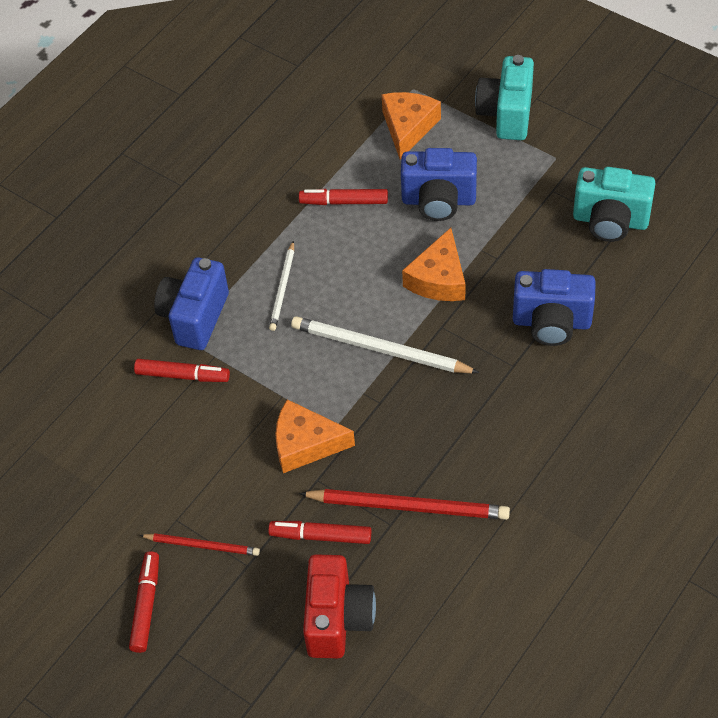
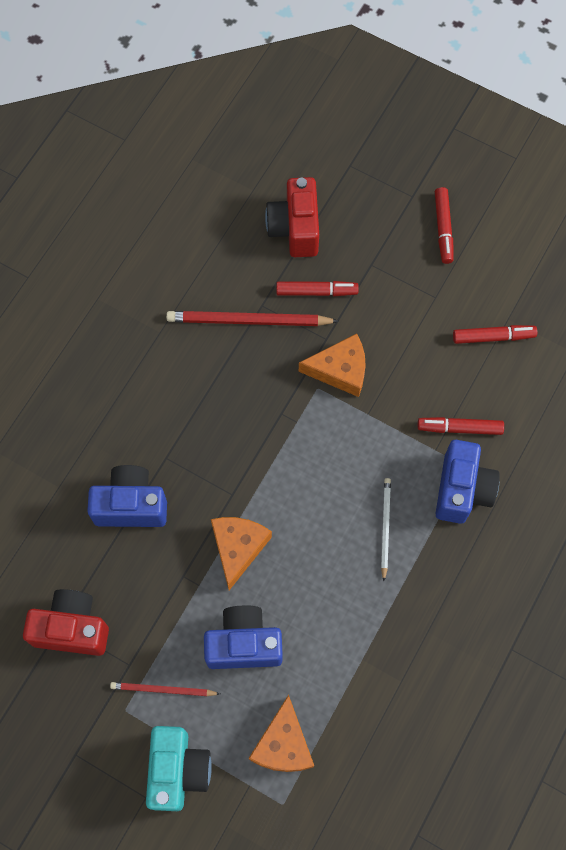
camera: 170 degrees right, 15 degrees up
(202, 545) = (409, 277): red pencil -> red pencil (163, 690)
(344, 202) = (340, 637): red marker -> red marker (493, 337)
(380, 349) = (286, 467): white pencil -> none
(610, 221) = (72, 628): turquoise camera -> red camera

